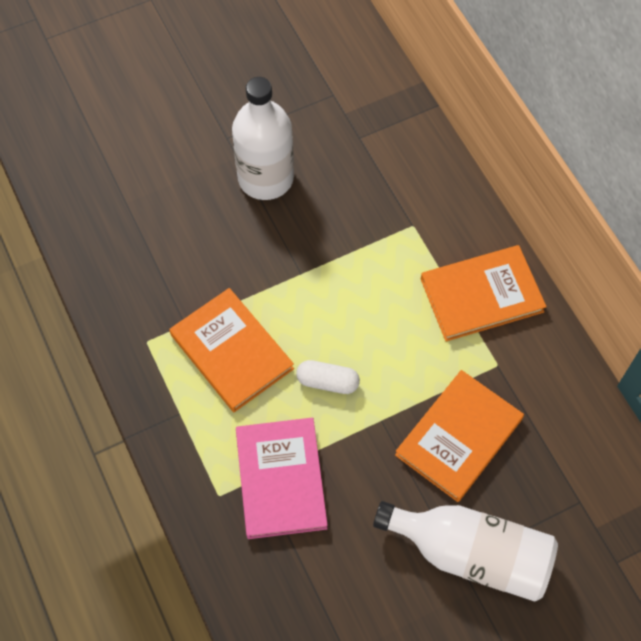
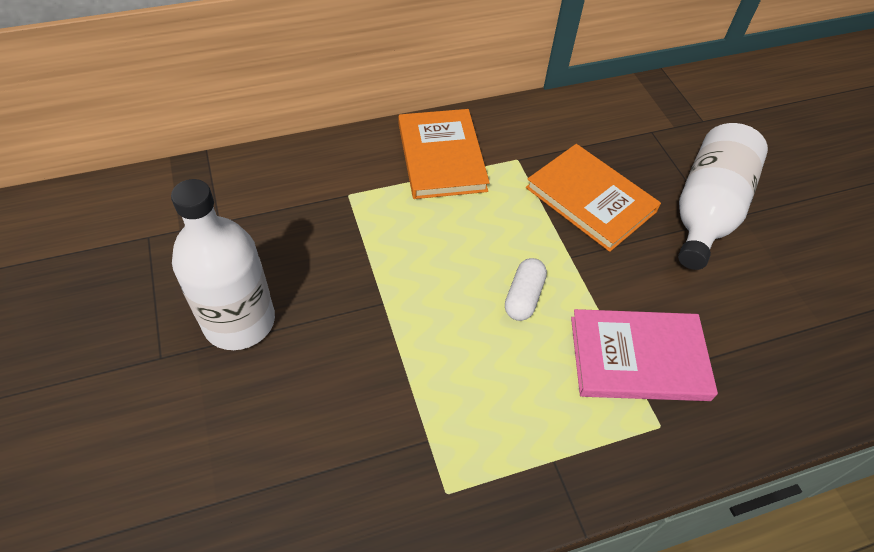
camera: 85 degrees left, 10 degrees down
(232, 351) = (475, 389): orange book -> none

